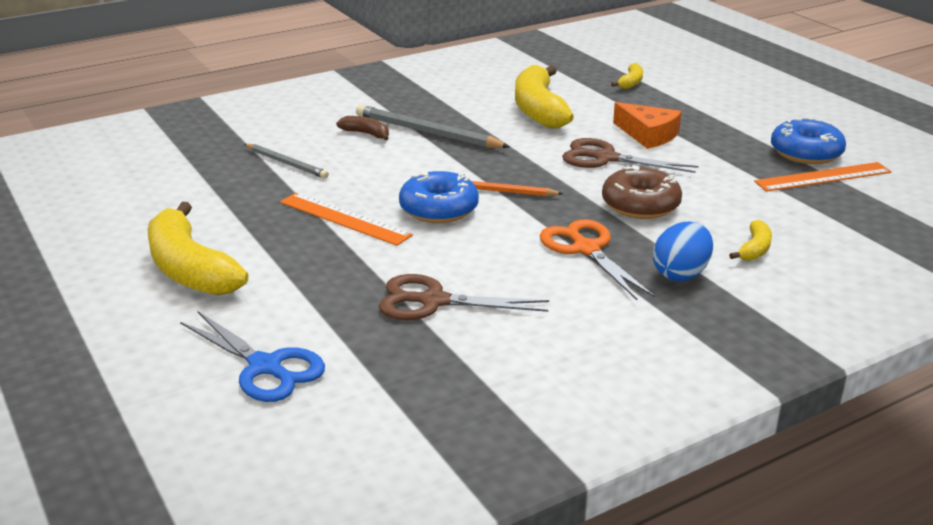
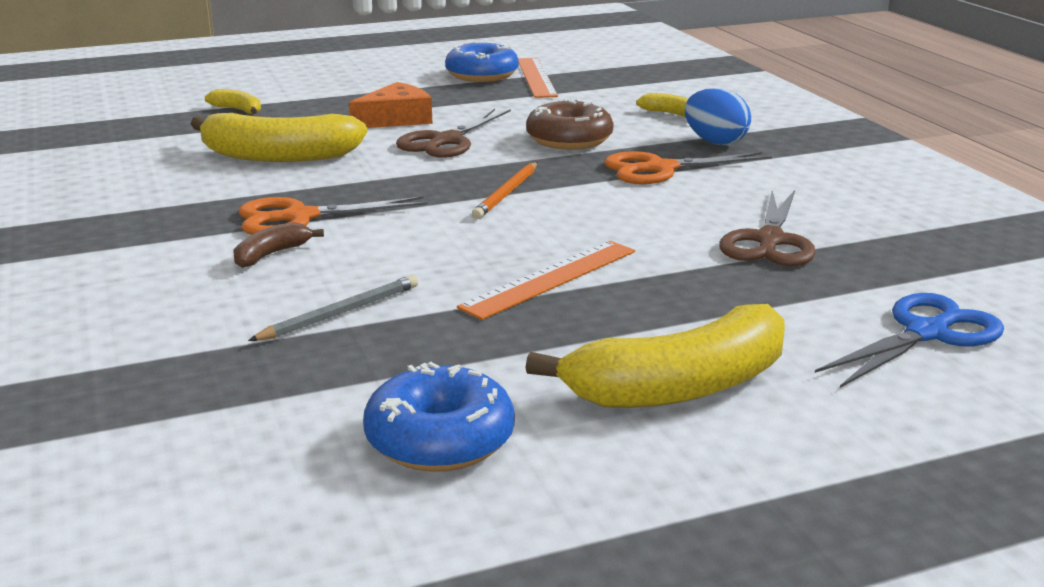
camera: 80 degrees left, 5 degrees down
(427, 132) = (300, 217): grey pencil -> orange scissors
(439, 209) = (543, 225): blue donut -> blue donut (440, 440)

